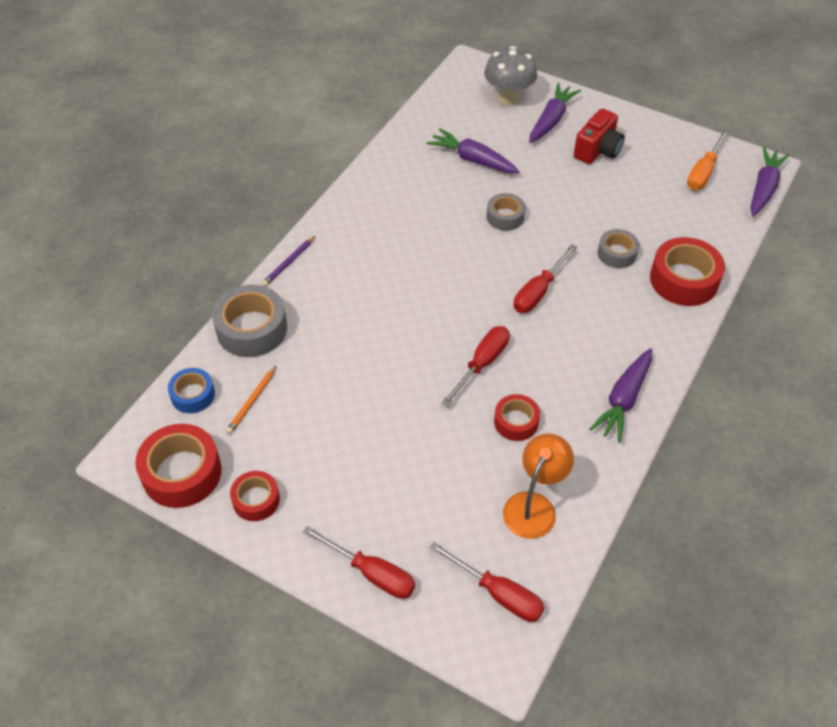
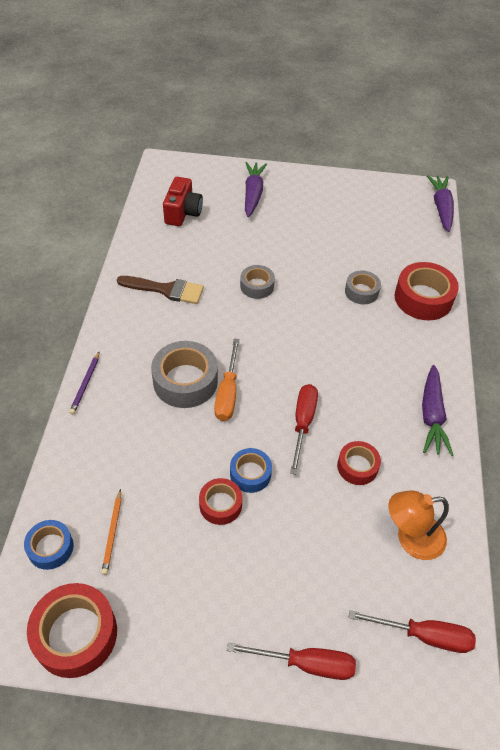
camera: 25 degrees left, 0 degrees up
(252, 329) = (79, 460): grey tape -> grey tape (185, 381)
(256, 500) = (163, 633): red tape -> red tape (220, 505)
(405, 393) = (250, 474): none -> blue tape
(409, 195) = (166, 290): none -> brown brush
(473, 159) = (205, 244): purple carrot -> none
(508, 98) = (209, 184): grey mushroom -> none
(534, 505) = (411, 539): orange lamp -> orange lamp turned 105 degrees counterclockwise
(538, 291) = (317, 343): red screwdriver -> none
(598, 150) = (302, 210): red camera -> red camera (183, 213)
(703, 172) = (391, 206): orange screwdriver -> orange screwdriver (228, 393)

